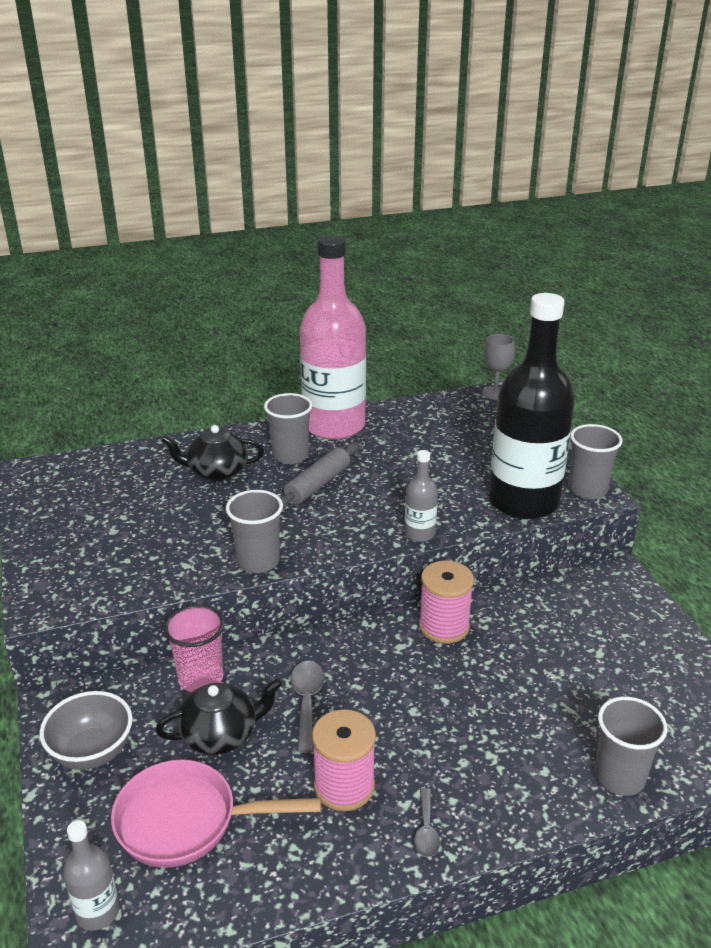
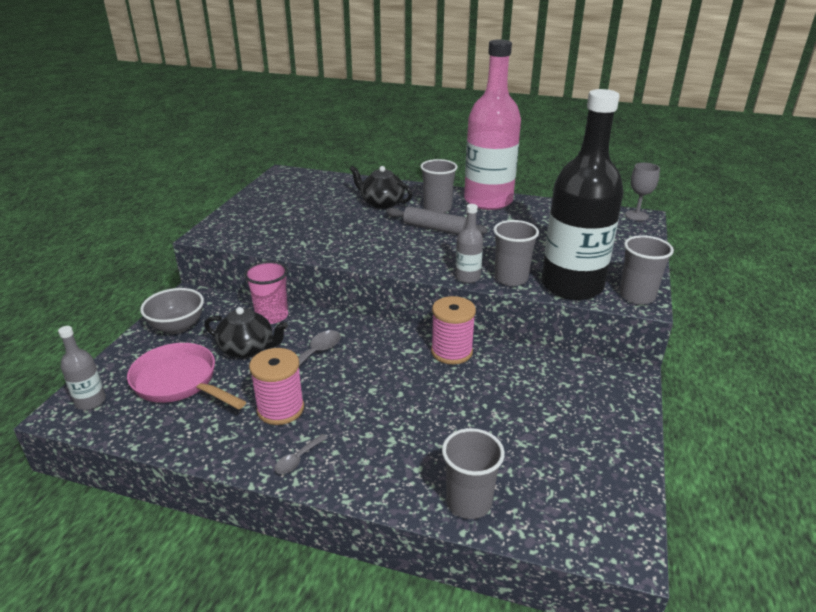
camera: 35 degrees right, 0 degrees up
(258, 561) = (344, 255): grey cup -> grey cup (511, 278)
(318, 484) = (435, 228): grey rolling pin -> grey rolling pin turned 45 degrees clockwise

